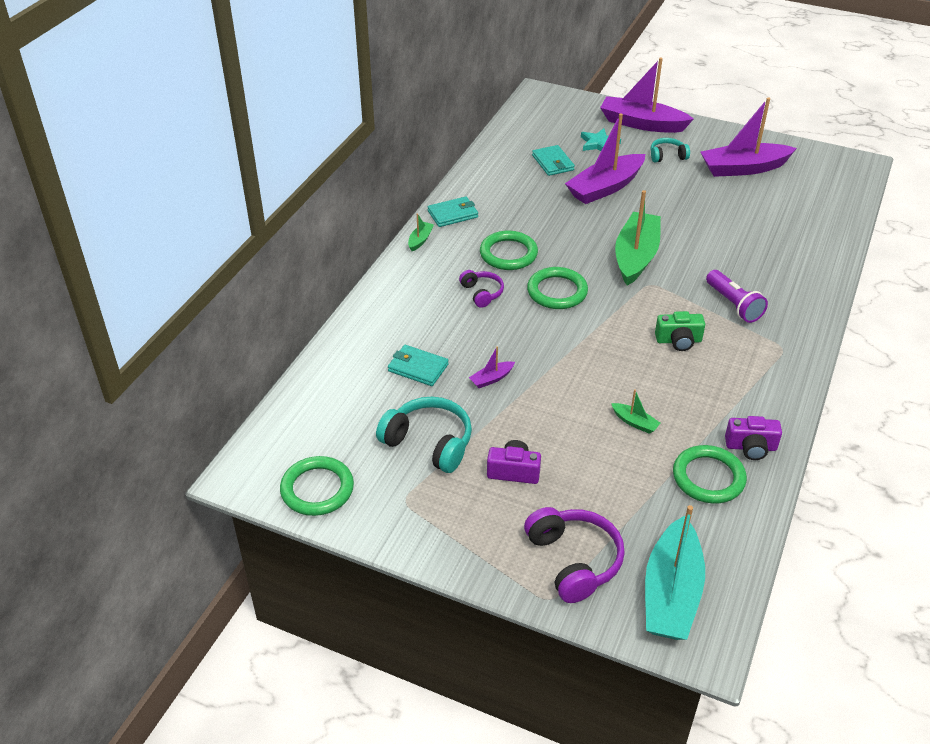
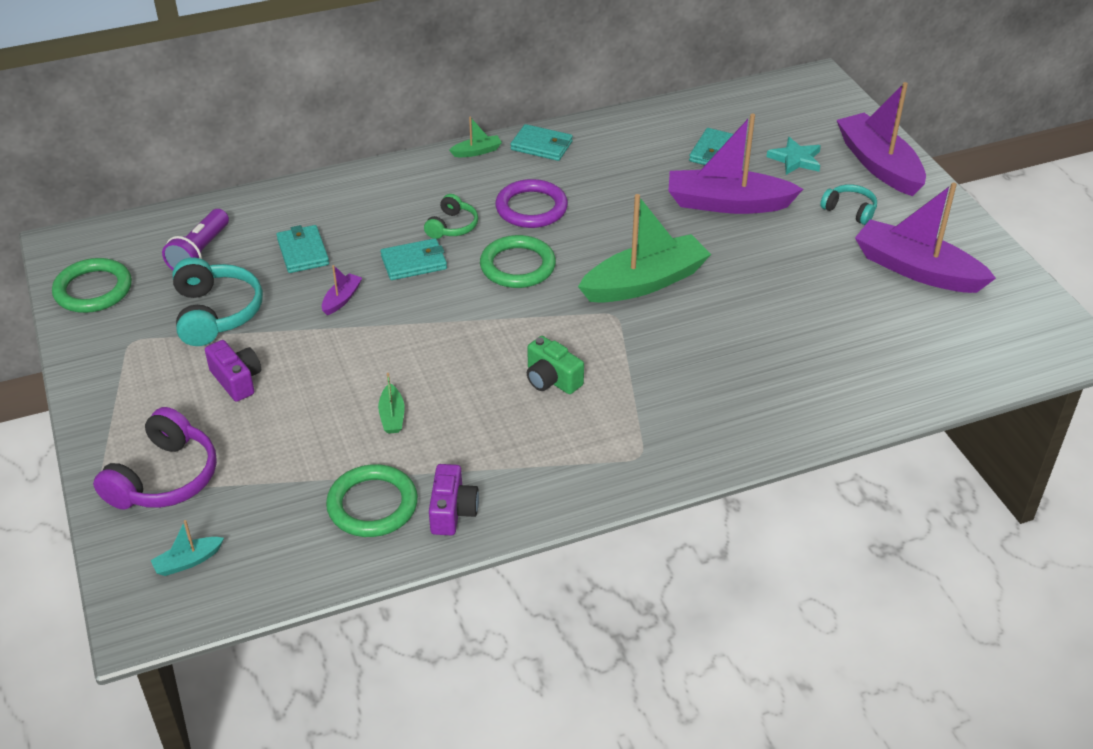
camera: 45 degrees right, 0 degrees up
(482, 293) = (452, 226): purple headphones -> green headphones
(491, 379) = (342, 299): purple boat -> purple boat turned 105 degrees clockwise
(496, 328) = (414, 262): none -> turquoise wallet
(508, 254) = (531, 208): green ring -> purple ring
(671, 593) = (188, 561): turquoise boat -> turquoise boat, size x0.42
(733, 305) = (663, 385): purple flashlight -> purple flashlight (200, 252)
(751, 447) = (452, 511): purple camera -> purple camera turned 135 degrees counterclockwise

